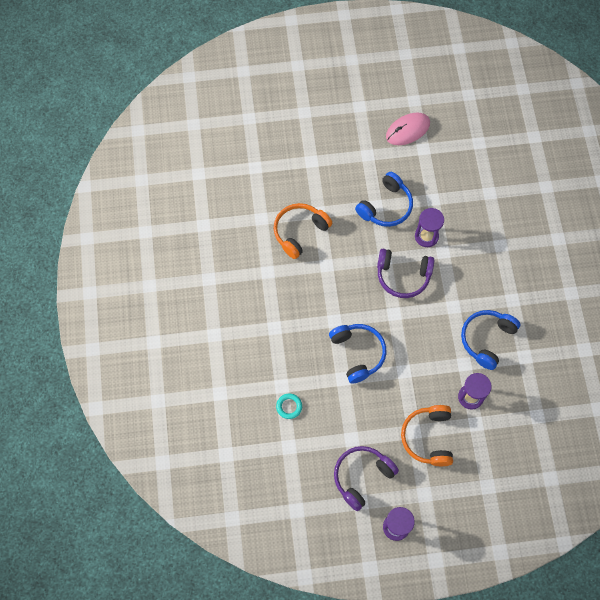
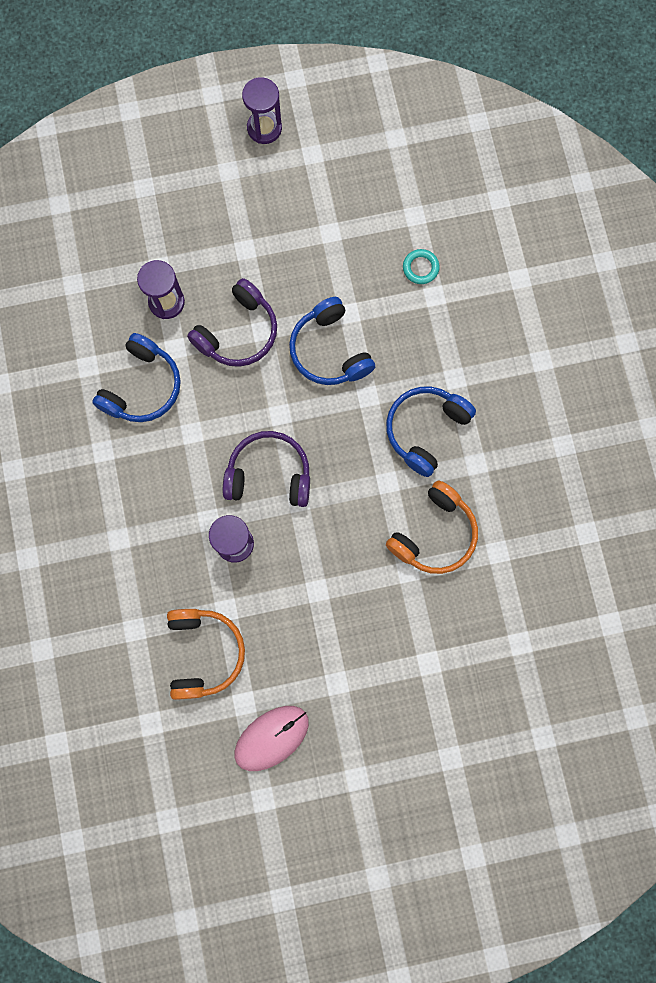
camera: 175 degrees right, 10 degrees up
(362, 477) = (312, 185): purple headphones -> purple headphones (238, 332)
(386, 206) = (301, 590): blue headphones -> blue headphones (425, 430)
(428, 437) = (225, 242): orange headphones -> orange headphones (204, 653)

